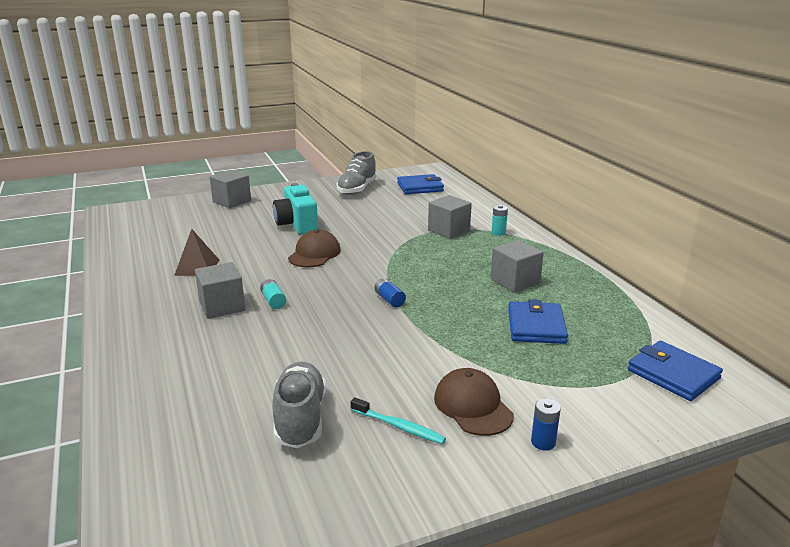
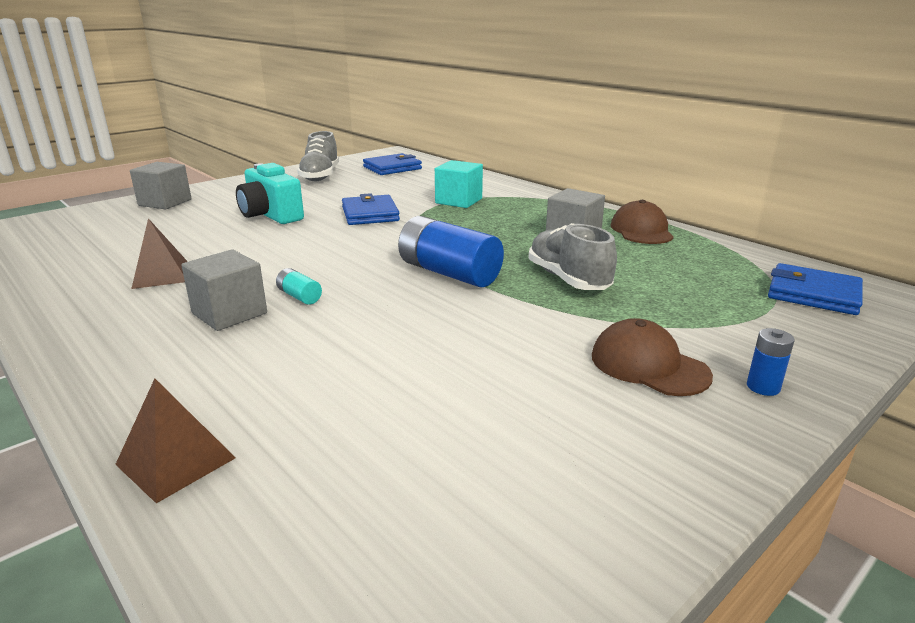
camera: 20 degrees left, 0 degrees up
(139, 403) = (175, 461): none -> brown pyramid
(300, 419) = (446, 427): grey shoe -> grey shoe (568, 279)
(314, 254) = (316, 241): brown cap -> brown cap (641, 230)
(389, 300) = (449, 273): blue battery -> blue battery, size x2.24
(399, 426) = (584, 407): turquoise toothbrush -> none
(449, 230) = (458, 201): grey cube -> turquoise cube
(498, 233) = (514, 197): turquoise battery -> none
(536, 326) = (636, 273): blue wallet -> blue wallet (370, 214)

